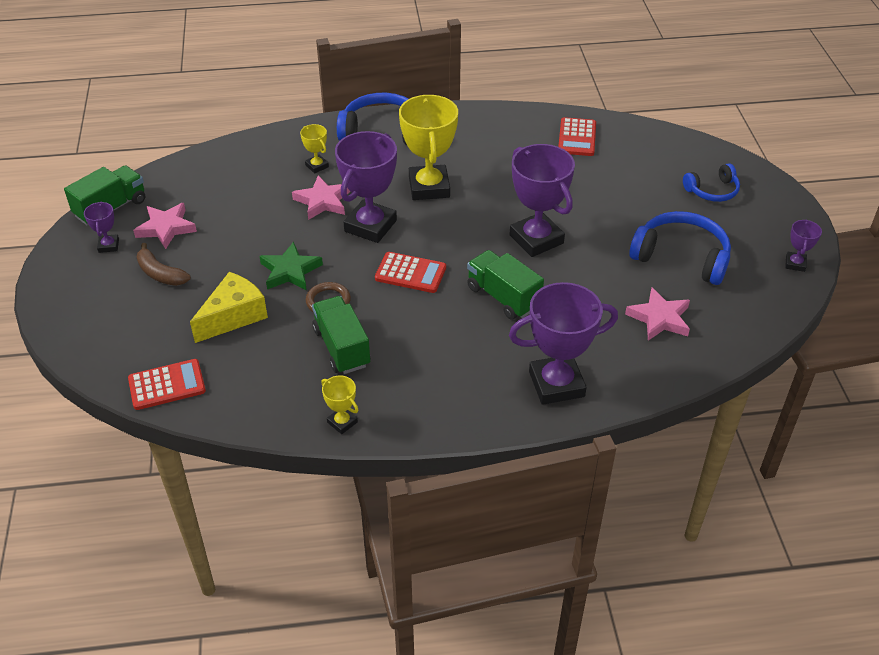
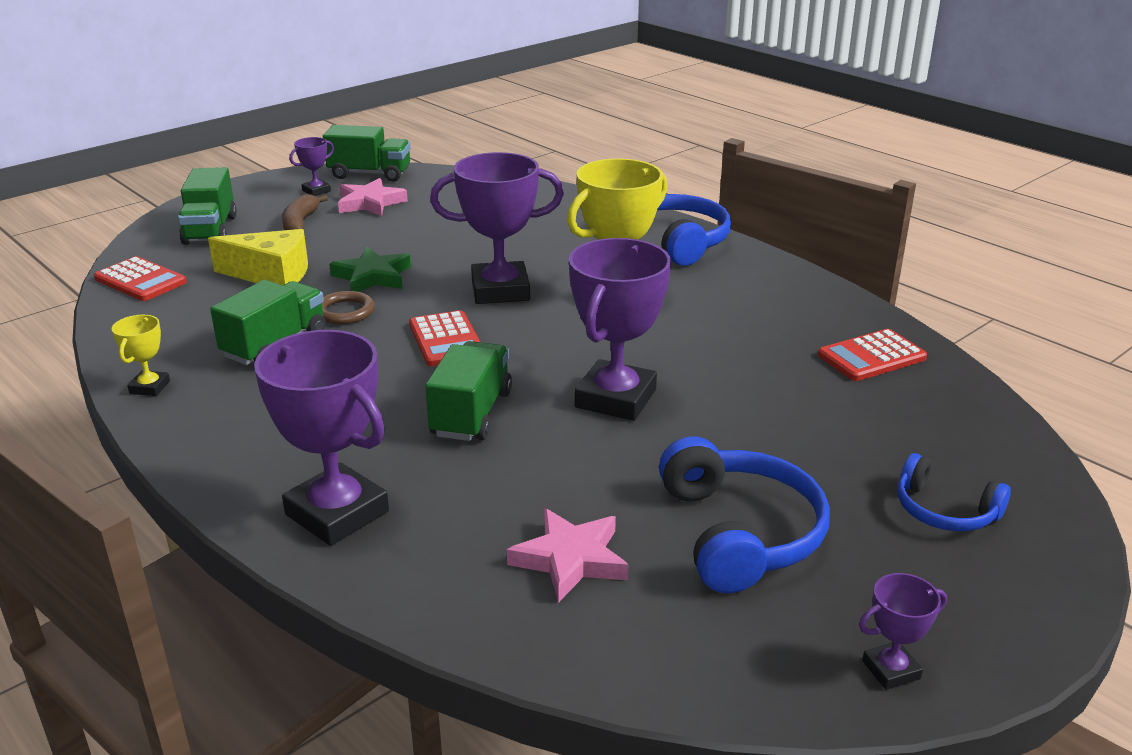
camera: 55 degrees right, 15 degrees down
(115, 323) = (210, 230): none -> green truck
(317, 166) = (561, 231): yellow trophy -> none
(323, 201) = (508, 253): pink star -> none

